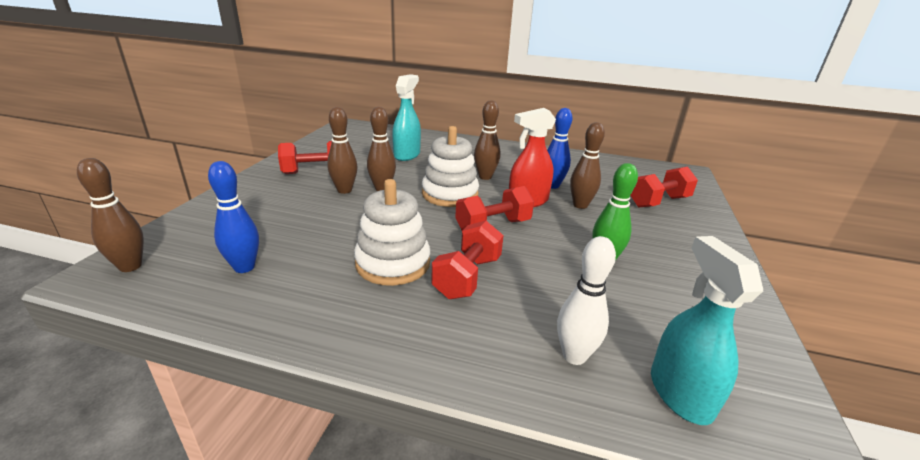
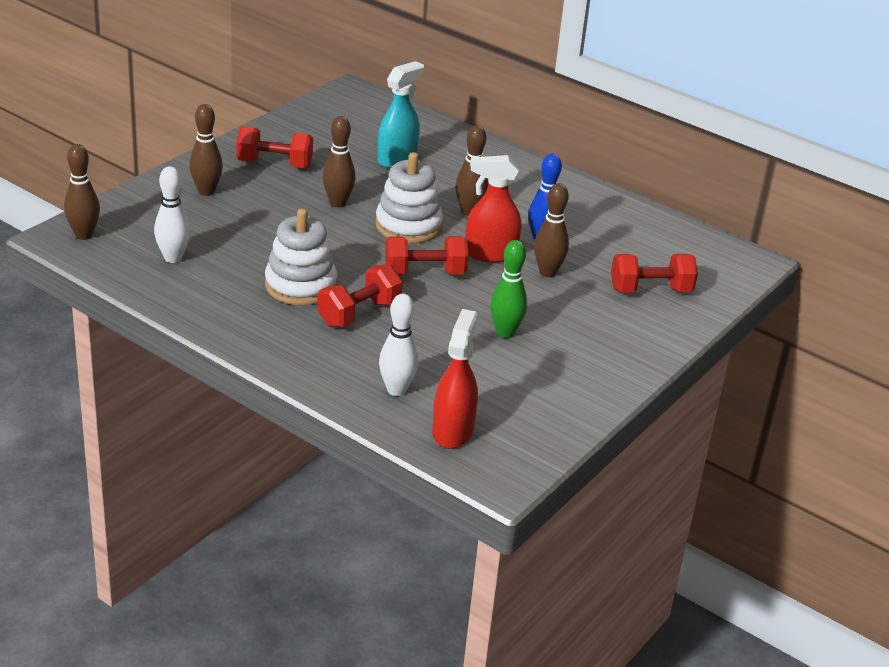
camera: 20 degrees right, 5 degrees up
(244, 267) = (173, 258): blue bowling pin -> white bowling pin
(344, 190) = (296, 196): brown bowling pin -> brown bowling pin (206, 191)
(680, 393) = (453, 431): turquoise spray bottle -> red spray bottle

